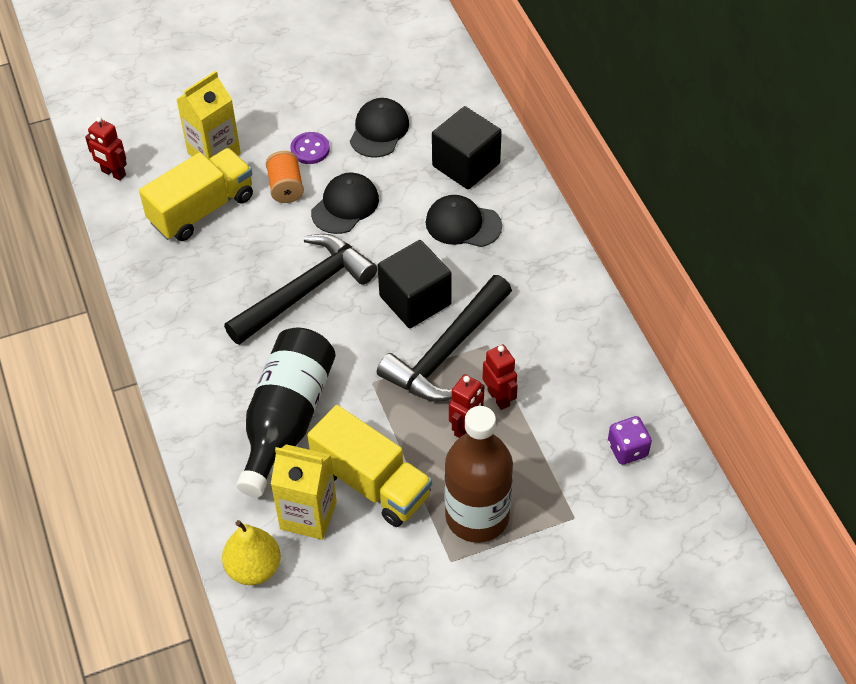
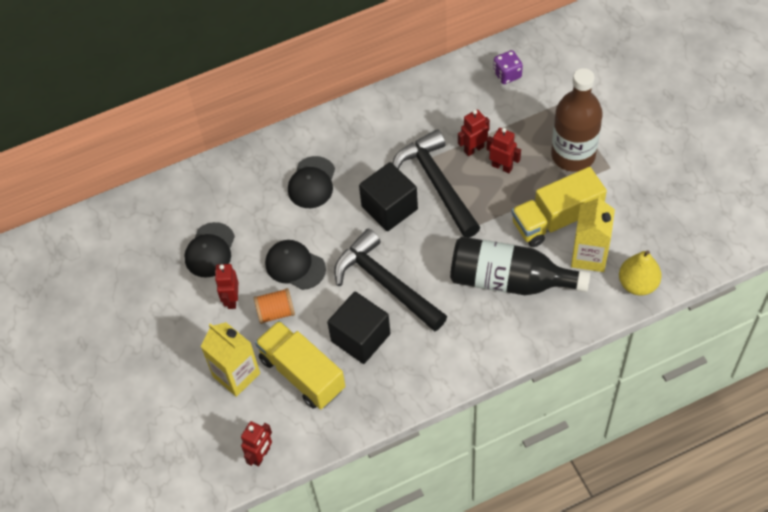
camera: 90 degrees left, 5 degrees up
(310, 149) = (231, 299): purple button -> red robot
(371, 483) = (556, 219): yellow truck -> yellow truck turned 150 degrees counterclockwise
(379, 130) = (210, 250): black cap -> black cap turned 90 degrees counterclockwise
(447, 352) = (437, 183): black hammer -> black hammer turned 150 degrees counterclockwise
(466, 165) = (249, 185): black cube -> black cube (360, 337)

